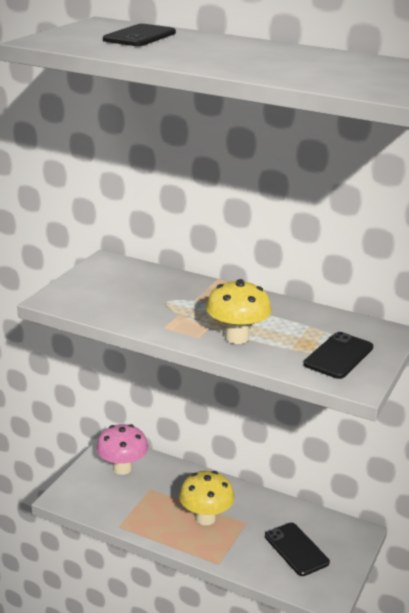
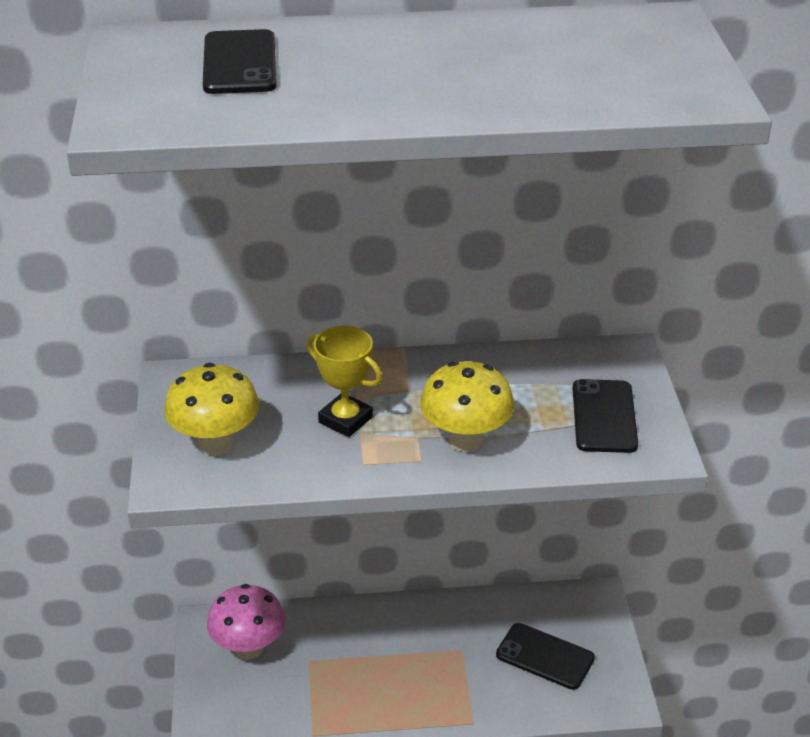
camera: 30 degrees left, 10 degrees up
(177, 306) = (345, 420): none -> yellow trophy
(205, 518) = (409, 668): yellow mushroom -> yellow mushroom (215, 443)

